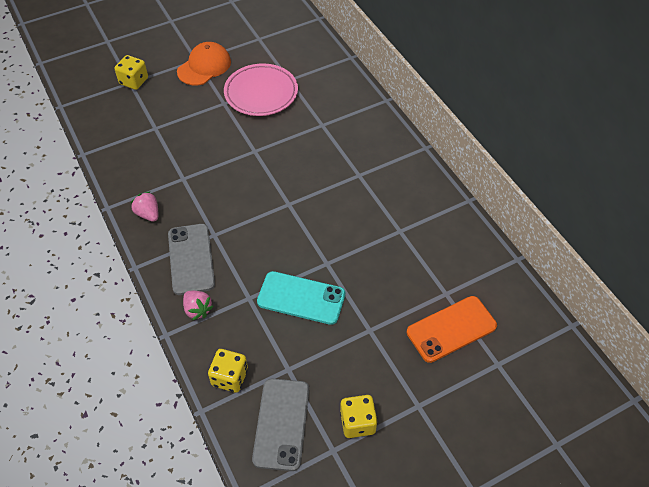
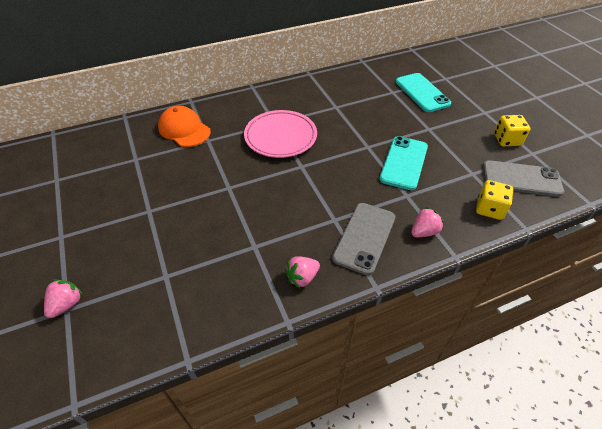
camera: 85 degrees left, 5 degrees down
(134, 81) = (67, 304): yellow dice -> pink strawberry
(191, 259) = (364, 237): grey phone -> grey phone turned 60 degrees counterclockwise
(204, 66) = (78, 228): orange cap -> orange cap (184, 129)
(261, 93) = (146, 180): pink plate -> pink plate (280, 137)
(451, 329) = (422, 93): orange phone -> turquoise phone

